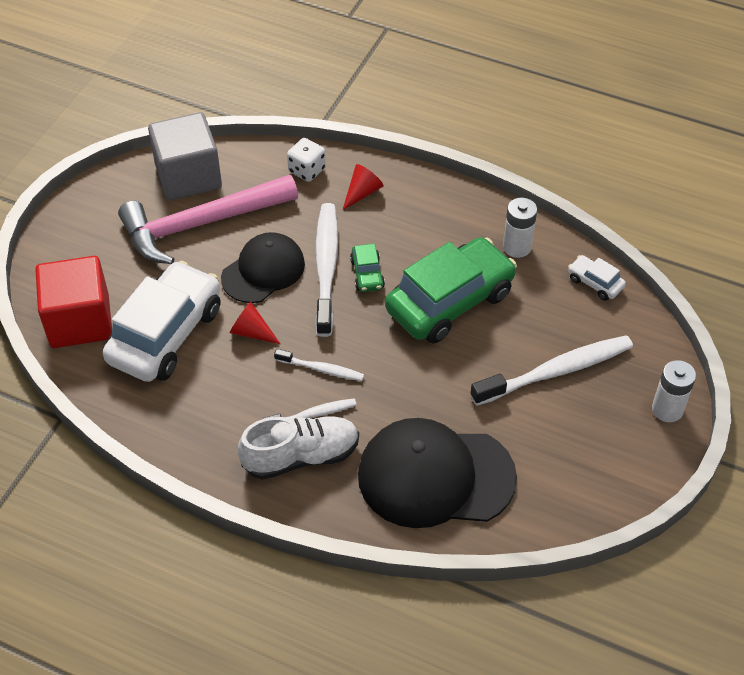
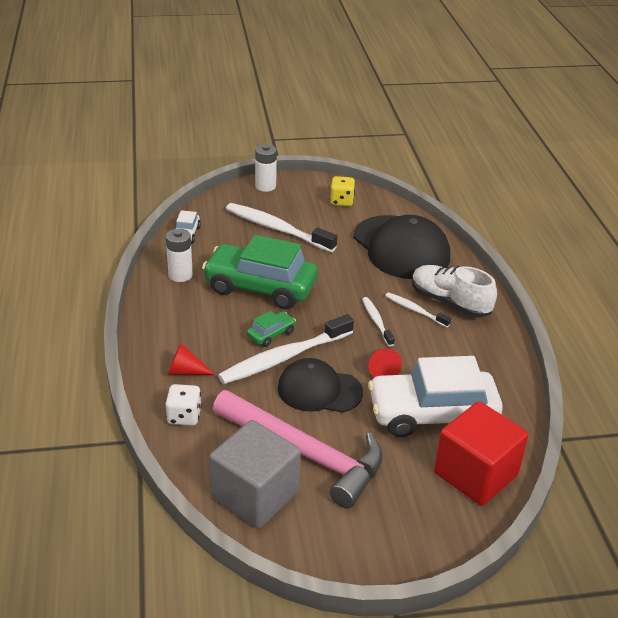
camera: 125 degrees left, 15 degrees down
(581, 474) = (341, 201): none -> yellow dice

